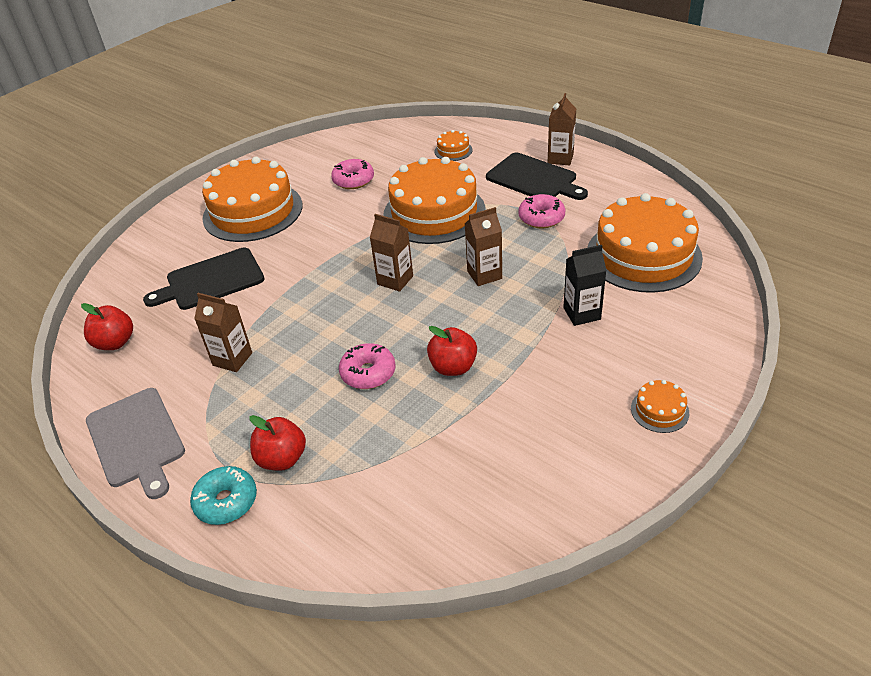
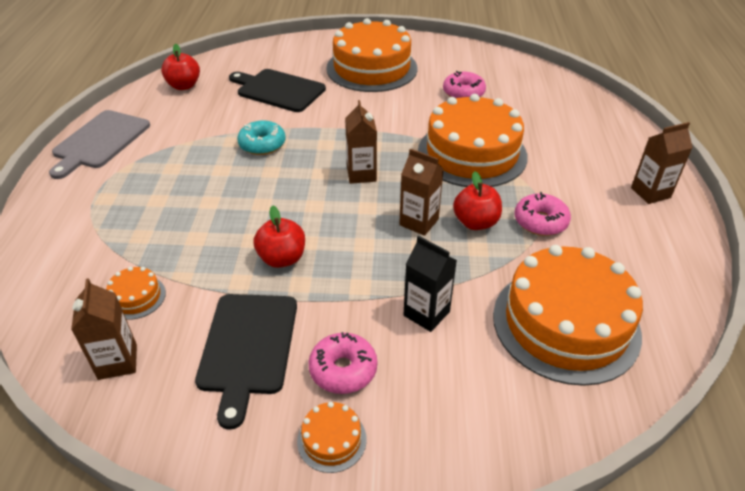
camera: 50 degrees right, 0 degrees up
(226, 501) = (63, 209): turquoise donut -> turquoise donut (262, 144)
(232, 359) = (204, 141): brown carton -> brown carton (117, 362)
(282, 458) = (119, 214): red apple -> red apple (475, 222)
(368, 373) = (239, 213): pink donut -> pink donut (343, 369)
(453, 150) = (572, 123): orange cake -> orange cake (136, 297)
(534, 179) = (595, 190): black cutting board -> black cutting board (248, 347)

